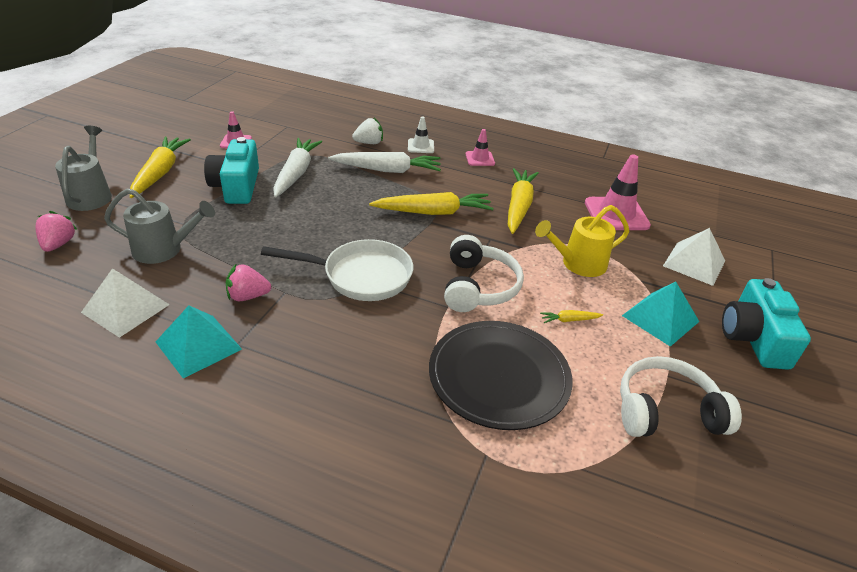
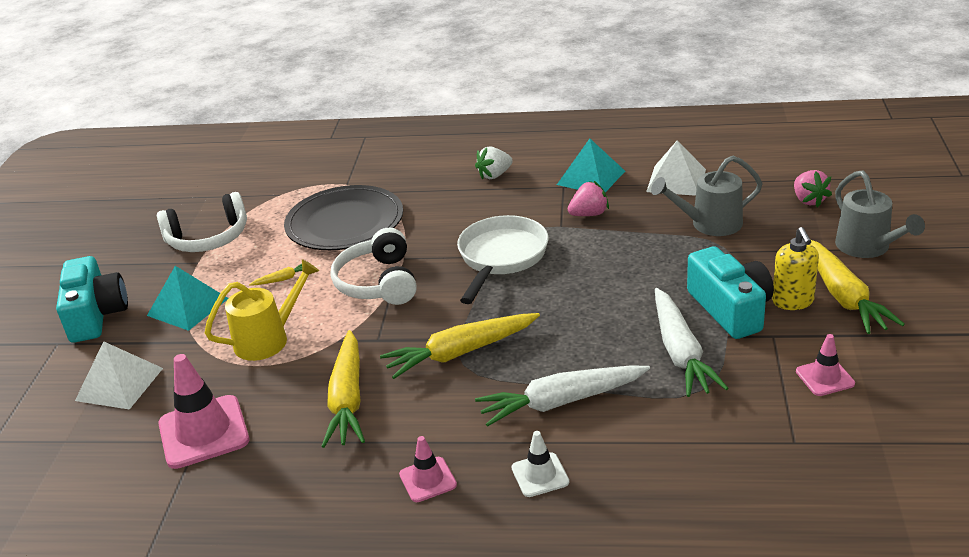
camera: 170 degrees right, 5 degrees down
(193, 179) = (793, 301): none -> yellow soap dispenser
(360, 276) = (501, 258): white pan -> white pan turned 120 degrees clockwise
(369, 143) = (629, 451): white strawberry -> white strawberry (494, 175)

